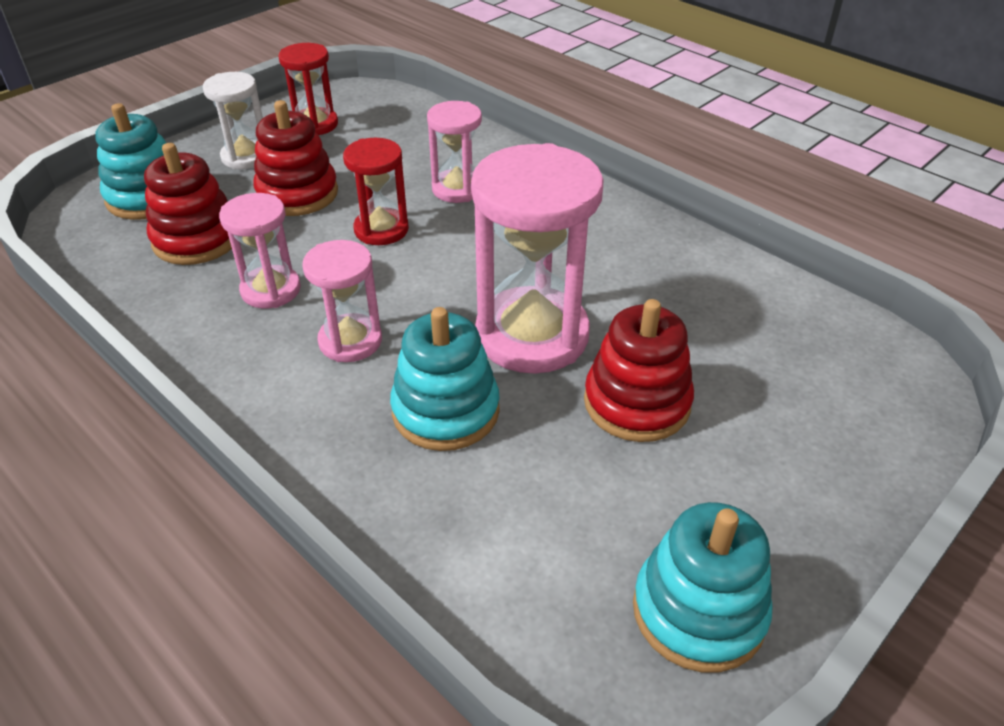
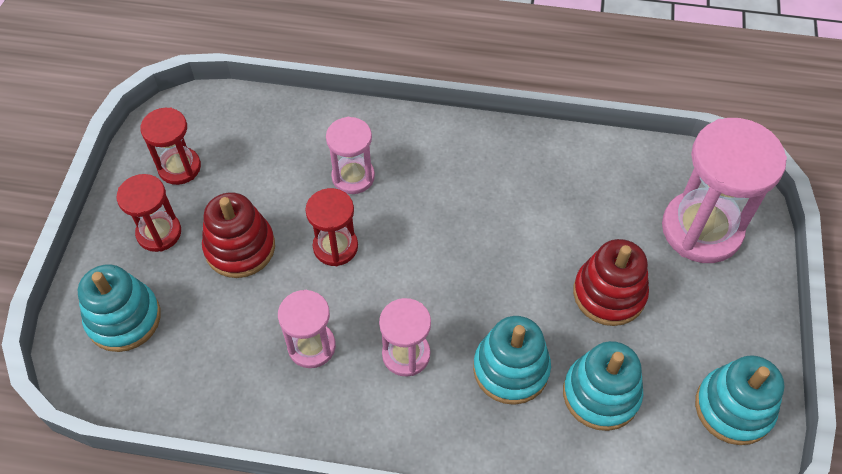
camera: 35 degrees left, 15 degrees up
(196, 239) = (209, 335): red stacking toy -> none
(246, 157) = (159, 233): white hourglass -> red hourglass
(527, 492) = (601, 394): none -> turquoise stacking toy
(532, 335) = (511, 279): pink hourglass -> pink hourglass (701, 229)

